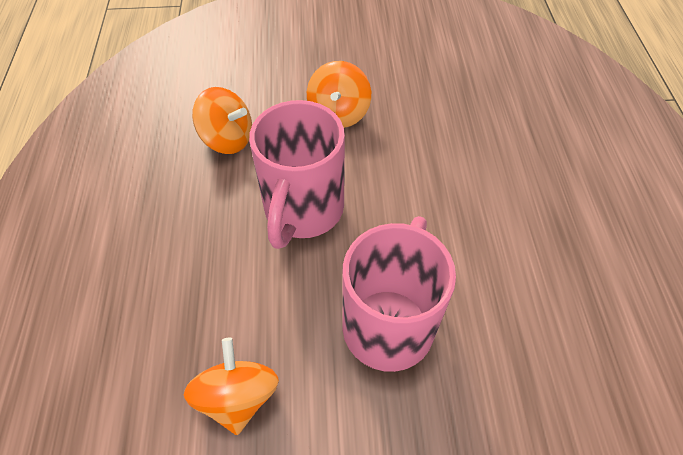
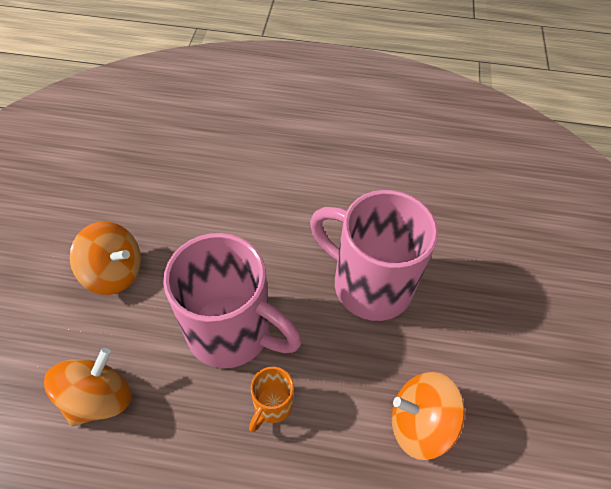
camera: 80 degrees left, 0 degrees up
(238, 258) = (272, 405): none -> orange mug

